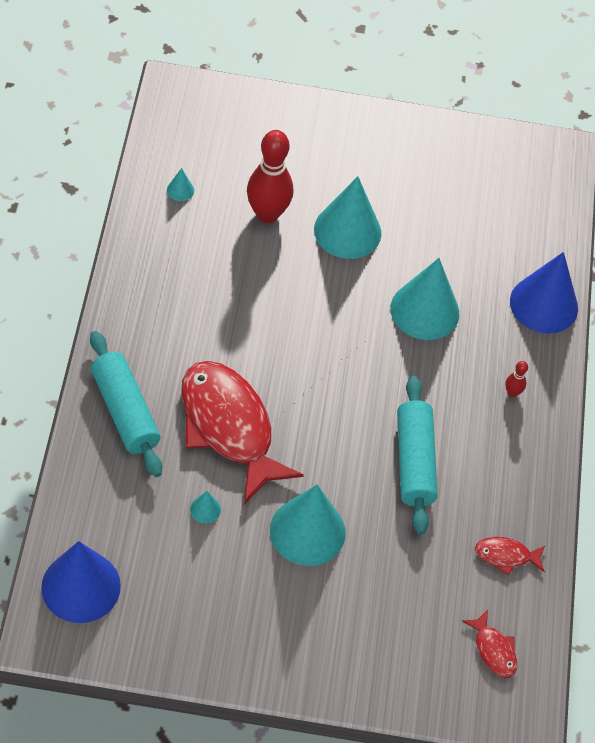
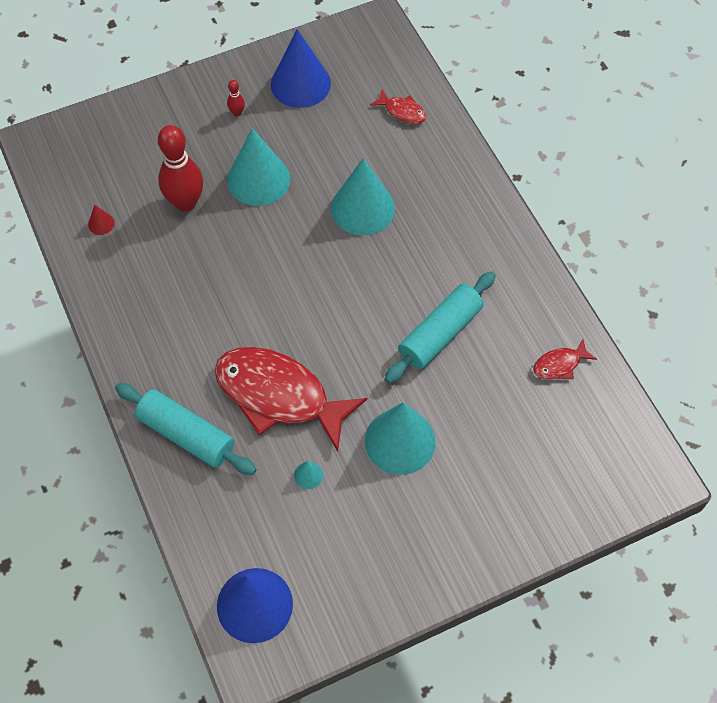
camera: 25 degrees left, 5 degrees up
(180, 190) = (101, 223): turquoise cone -> red cone
(414, 461) = (440, 333): turquoise rolling pin -> turquoise rolling pin turned 75 degrees clockwise
(493, 650) = (603, 444): red fish -> red fish (402, 111)
(512, 392) = (473, 233): red bowling pin -> red bowling pin (237, 113)
(544, 304) = (447, 150): blue cone -> blue cone (300, 84)

